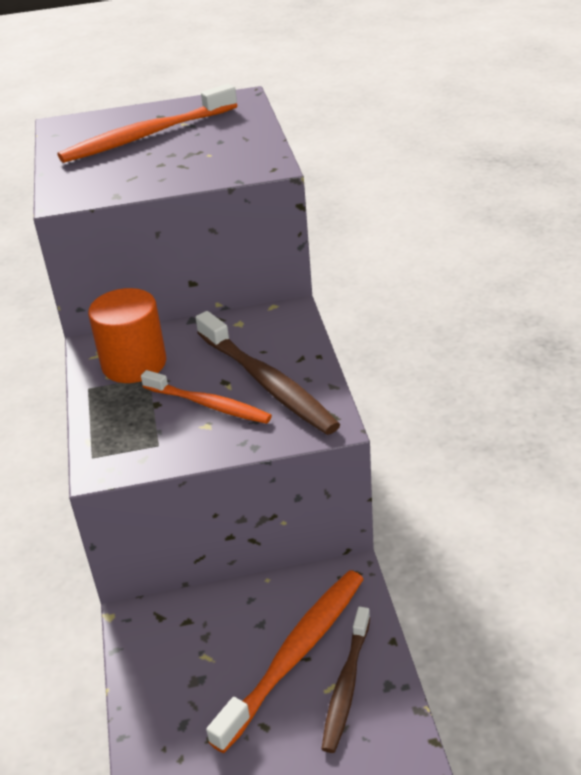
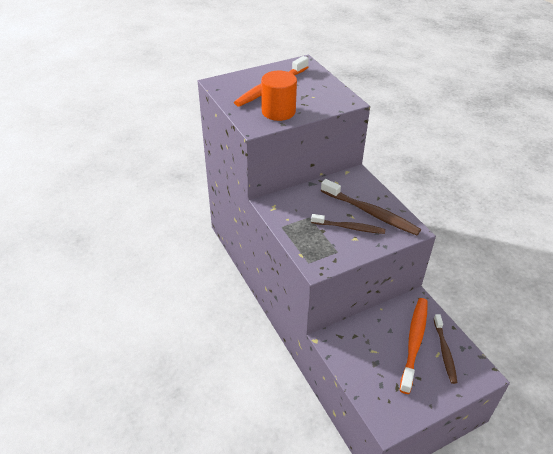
camera: 20 degrees left, 5 degrees up
(134, 364) = (297, 210): orange cylinder -> orange cylinder (278, 112)
(209, 405) = (349, 227): orange toothbrush -> brown toothbrush

